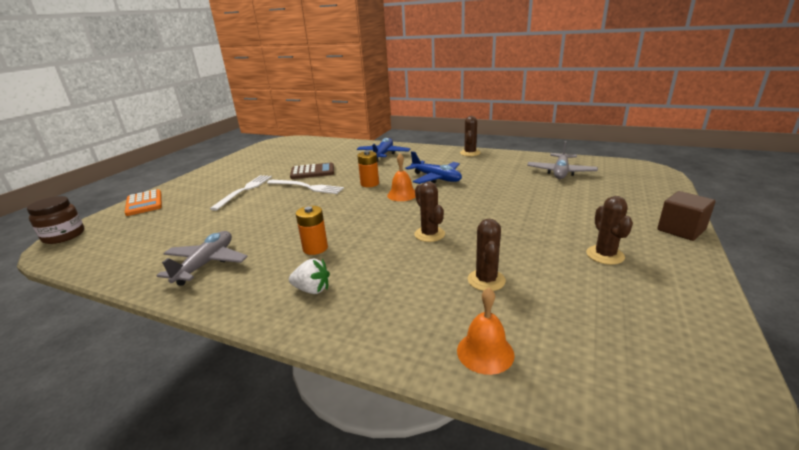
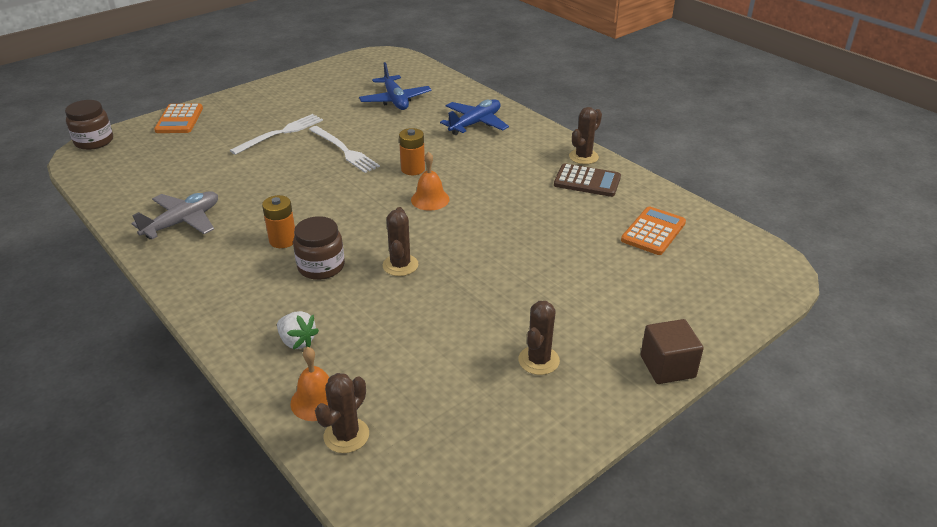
camera: 25 degrees right, 10 degrees up
(312, 172) = (370, 127): brown calculator -> brown calculator (587, 181)
(312, 289) = (243, 286): white strawberry -> white strawberry (297, 341)
(368, 254) = (321, 266): none -> brown jar
(436, 178) = (493, 187): blue plane -> blue plane (395, 100)
(486, 280) = (393, 339): brown cactus -> brown cactus (346, 435)
(560, 172) = (653, 232): grey plane -> orange calculator

